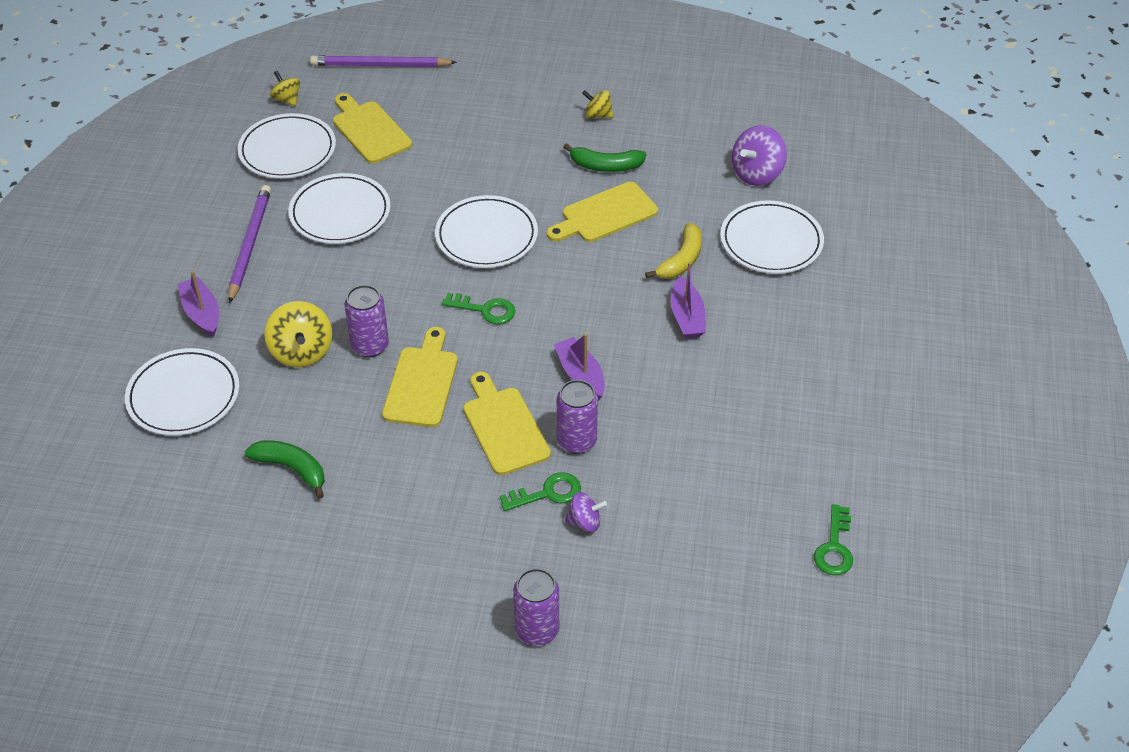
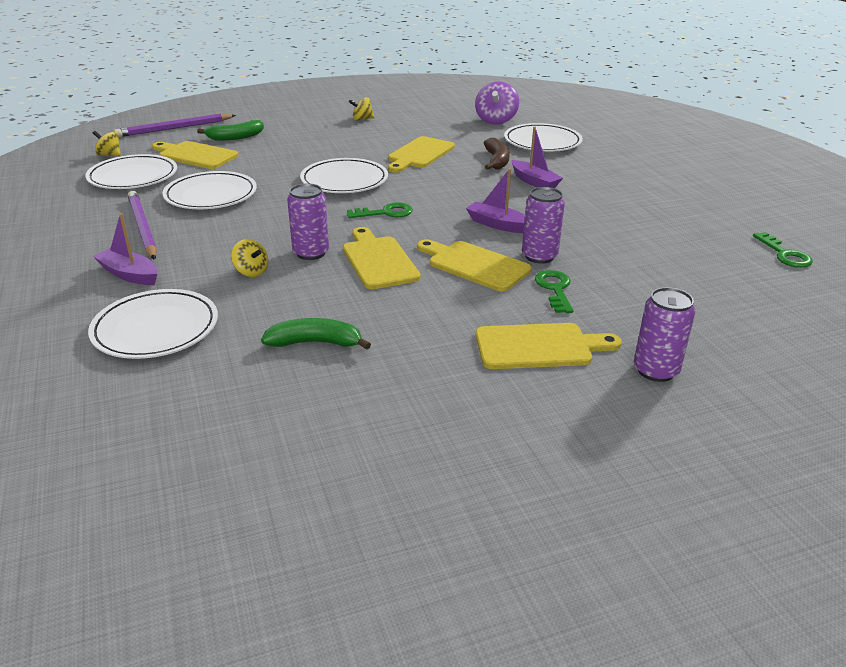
camera: 30 degrees left, 15 degrees down
(301, 352) = (251, 272): yellow spinning top -> yellow spinning top, size x0.59
(466, 557) = (539, 347): none -> yellow cutting board
(547, 493) = (555, 289): green key -> green key turned 45 degrees counterclockwise
(585, 522) = (604, 296): purple spinning top -> none
(605, 166) = (393, 136): green banana -> green banana (235, 137)
(681, 260) = (497, 161): yellow banana -> brown banana

